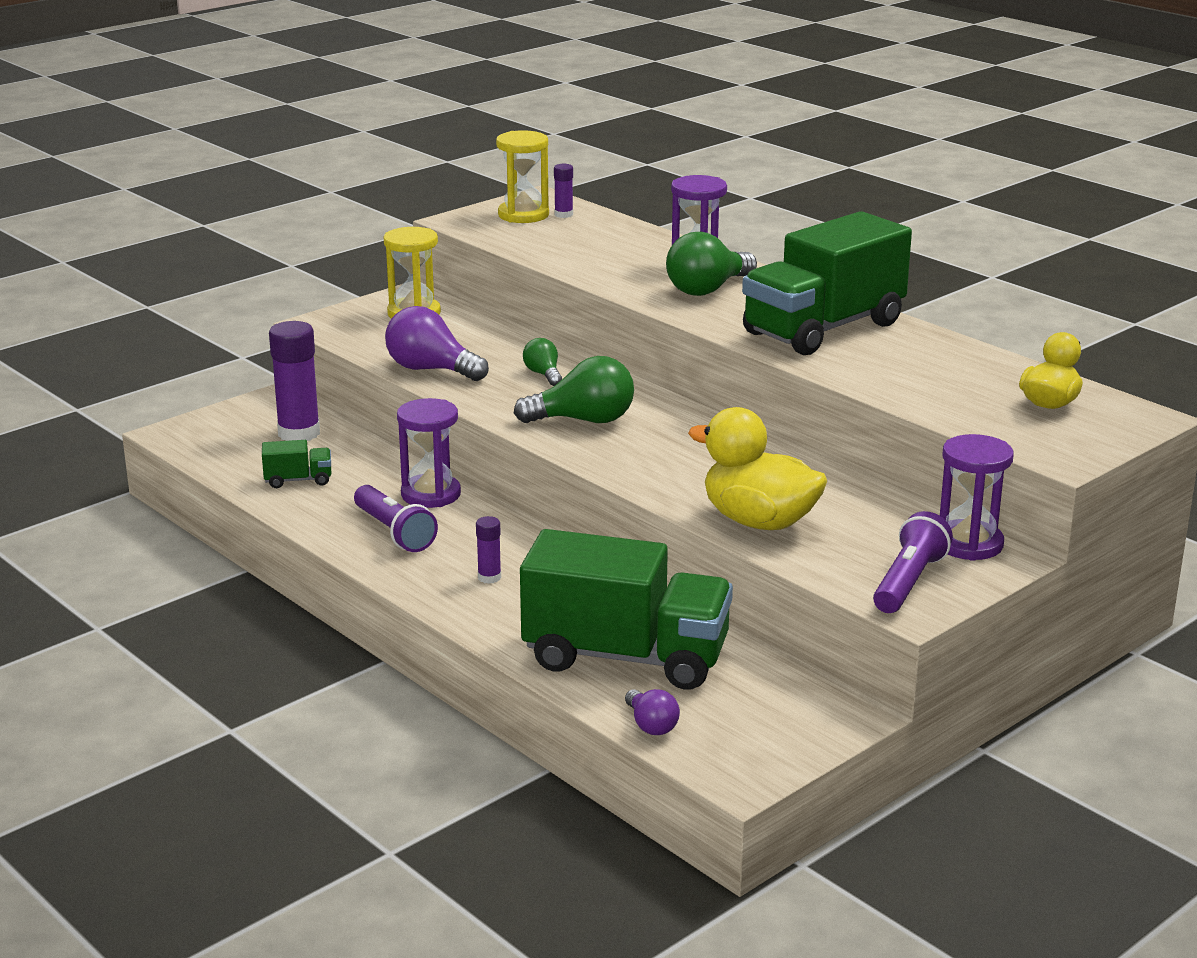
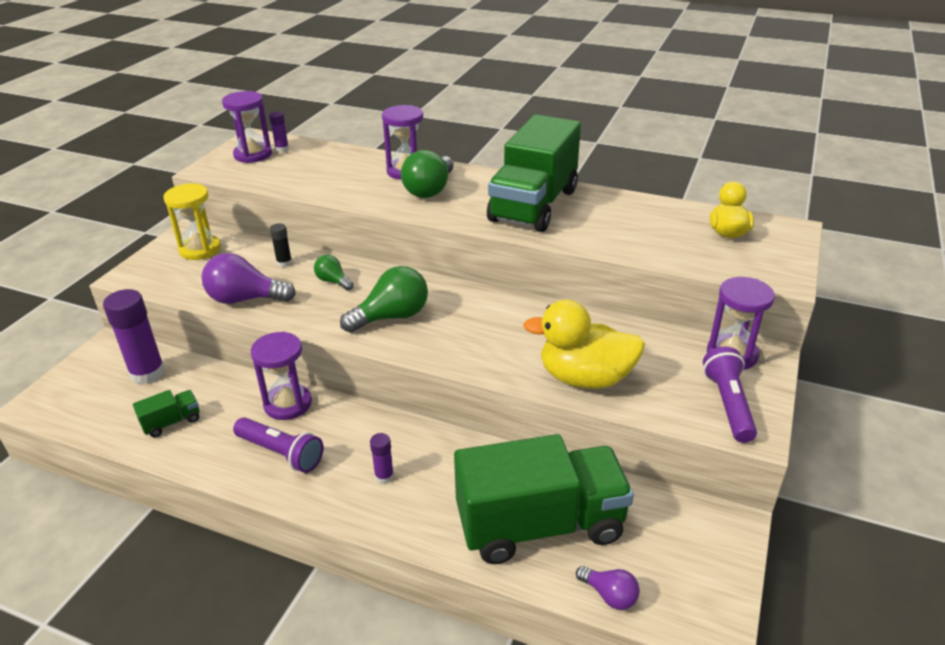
camera: 25 degrees left, 10 degrees up
(500, 345) = (284, 263): none -> black glue stick
(523, 215) = (253, 155): yellow hourglass -> purple hourglass

